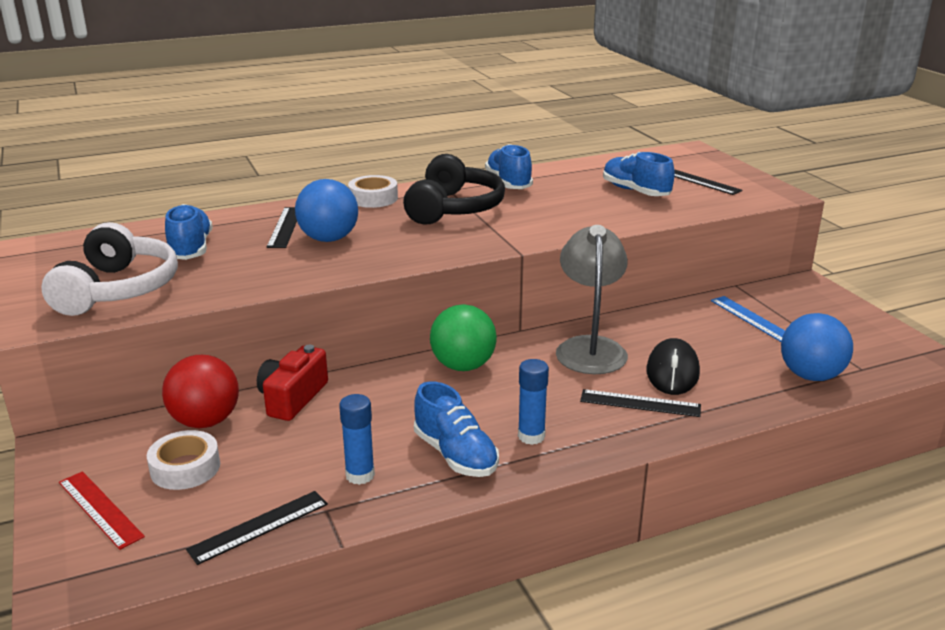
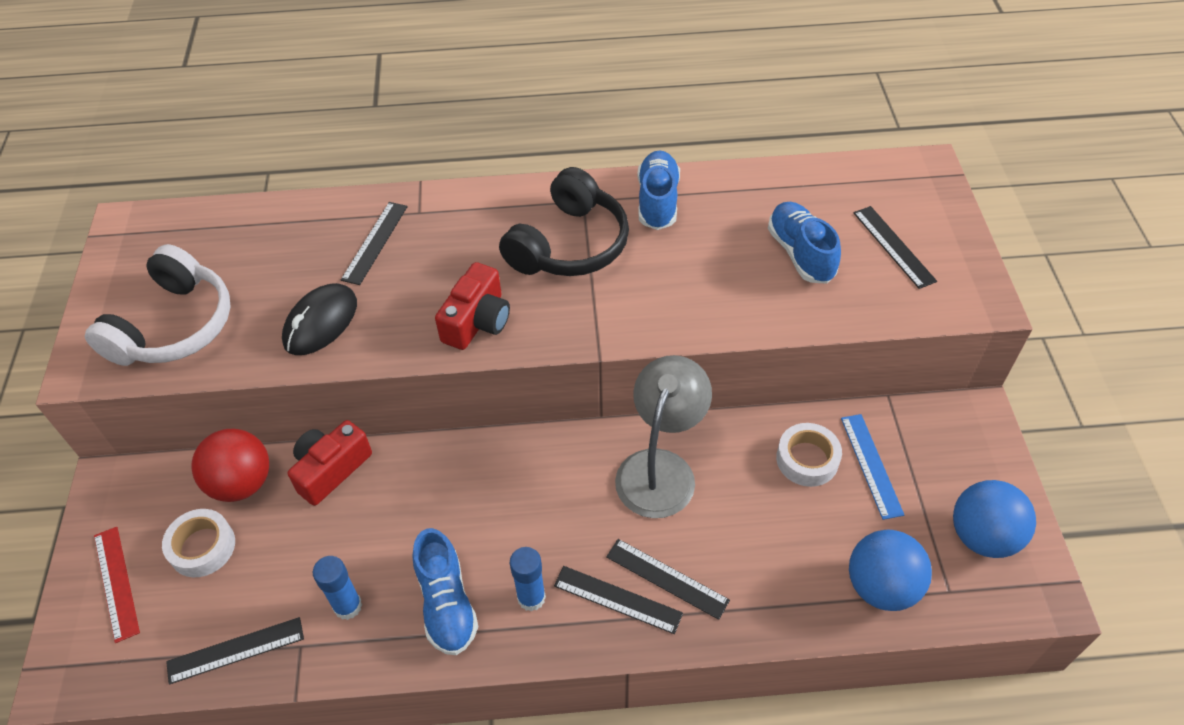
camera: 20 degrees right, 25 degrees up
(191, 249) = (267, 264): blue shoe -> none
(329, 239) = (409, 278): blue ball -> blue ball (982, 536)
(373, 198) = (491, 202): white tape -> white tape (807, 459)
(404, 250) = (477, 321): none -> red camera
(463, 366) = (514, 463): green ball -> none
(607, 423) = (617, 599): none -> black ruler
(672, 372) = (728, 536): black mouse -> black mouse (321, 323)

